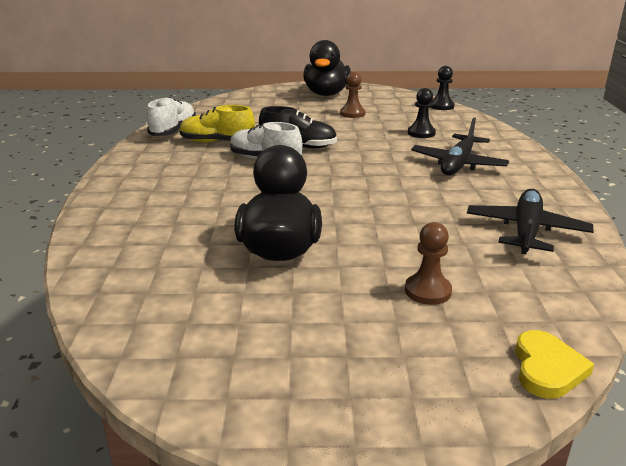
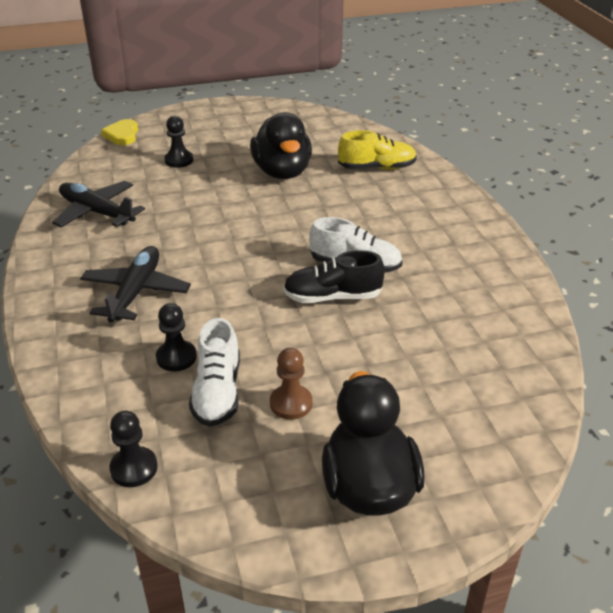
camera: 165 degrees right, 10 degrees up
(173, 131) = (513, 304): white shoe -> white shoe (217, 392)
(217, 142) = (435, 289): yellow shoe -> yellow shoe (377, 168)
(427, 291) = (179, 160): brown pawn -> black pawn
(526, 231) = (97, 212): black plane -> black plane turned 120 degrees clockwise

